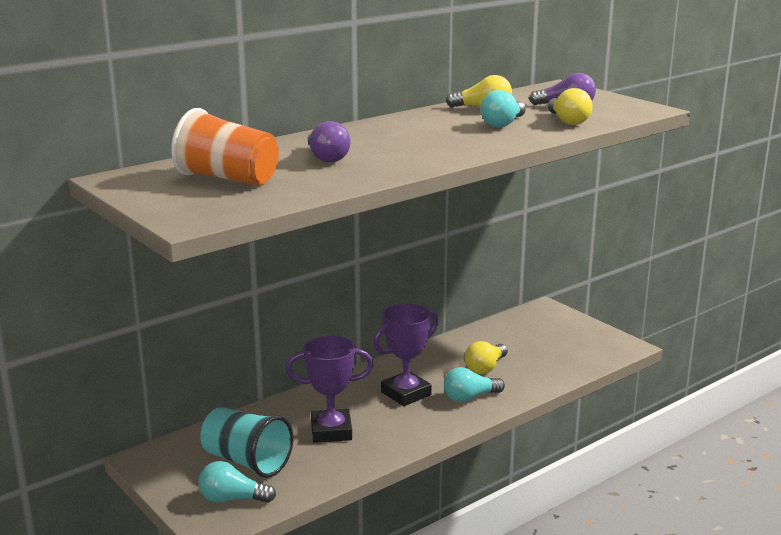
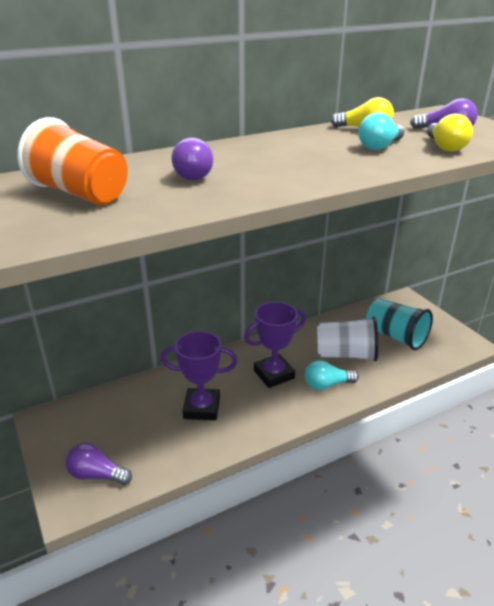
camera: 10 degrees right, 10 degrees up
(232, 499) = (96, 475): turquoise light bulb -> purple light bulb
(246, 461) = (122, 433): turquoise cup -> turquoise cup (395, 336)
(485, 368) = (346, 354): yellow light bulb -> white cup

